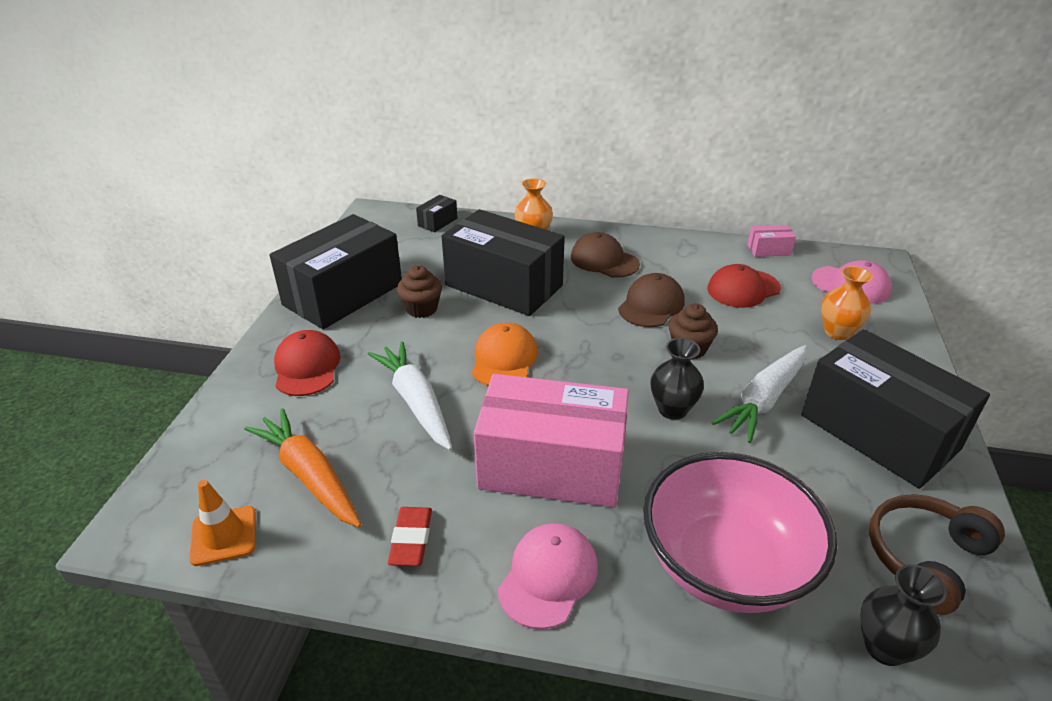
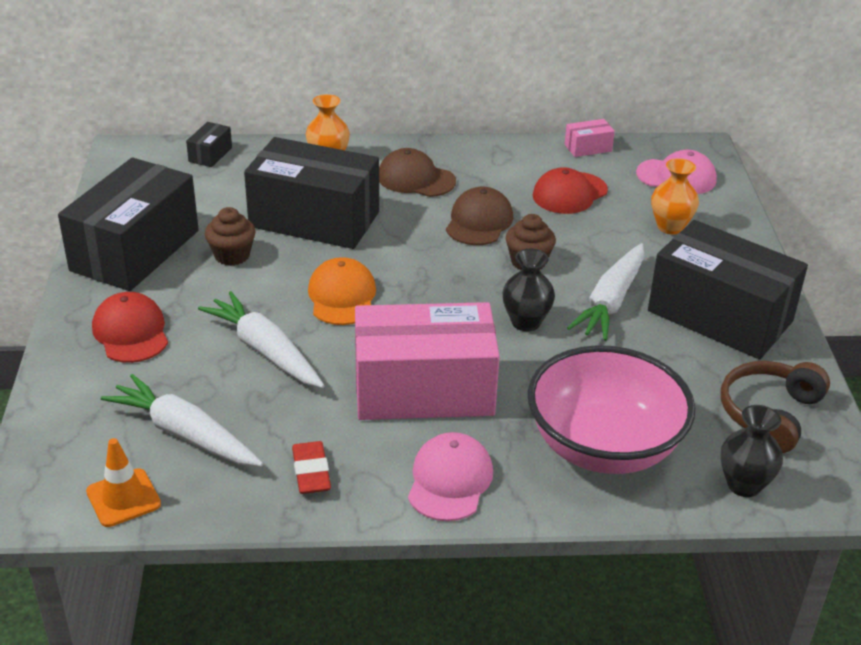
camera: 15 degrees left, 0 degrees up
(309, 475) = (184, 434): orange carrot -> white carrot

